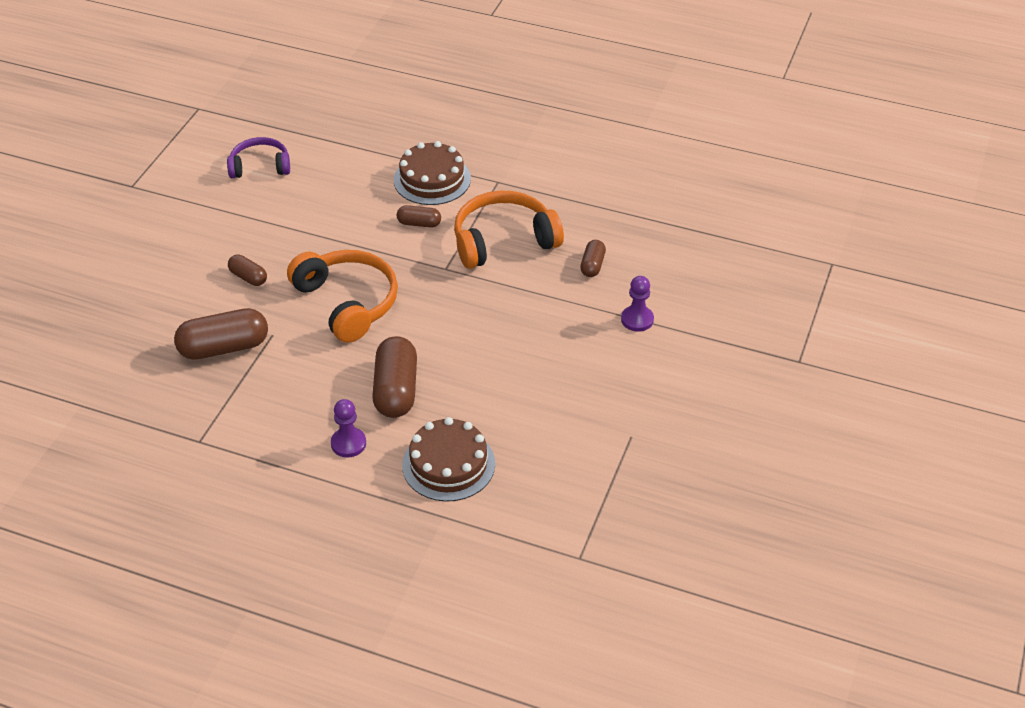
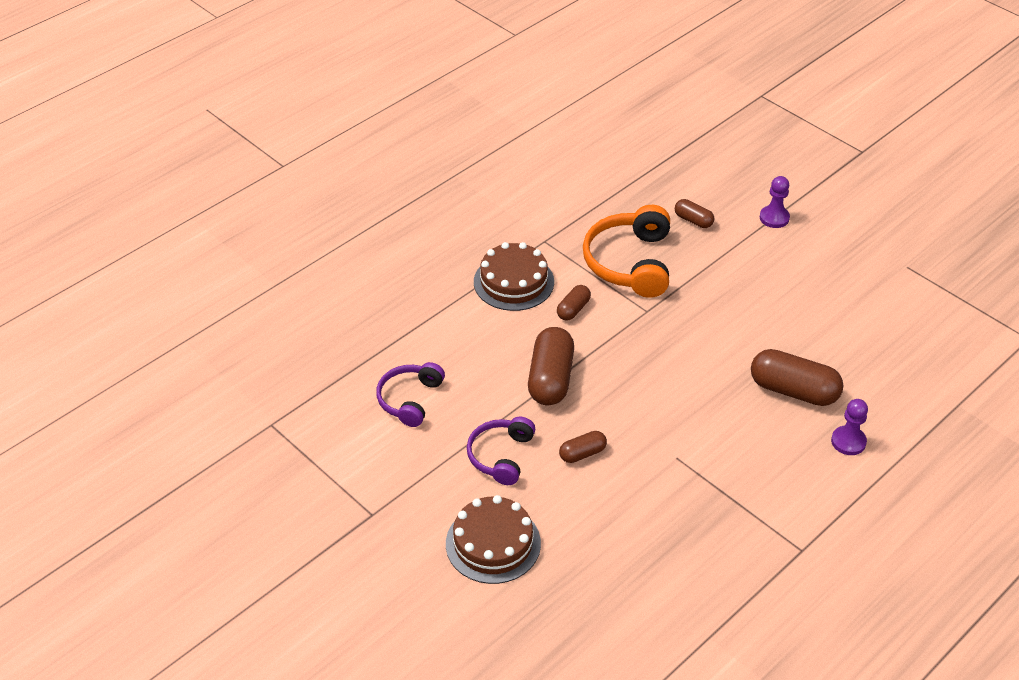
camera: 65 degrees left, 0 degrees up
(223, 233) = (501, 456): none -> purple headphones
(224, 347) = (678, 498): brown capsule -> brown capsule (550, 379)
(347, 302) = (659, 390): orange headphones -> none
(448, 464) = (899, 383): brown cake -> brown cake (493, 543)

